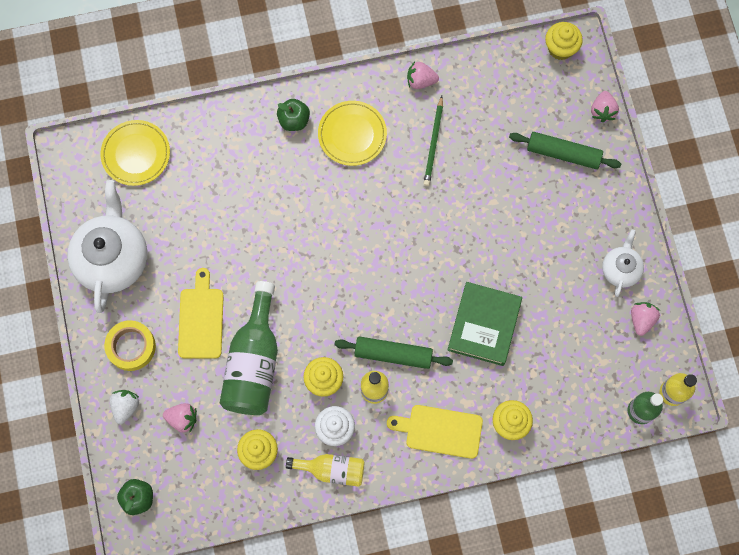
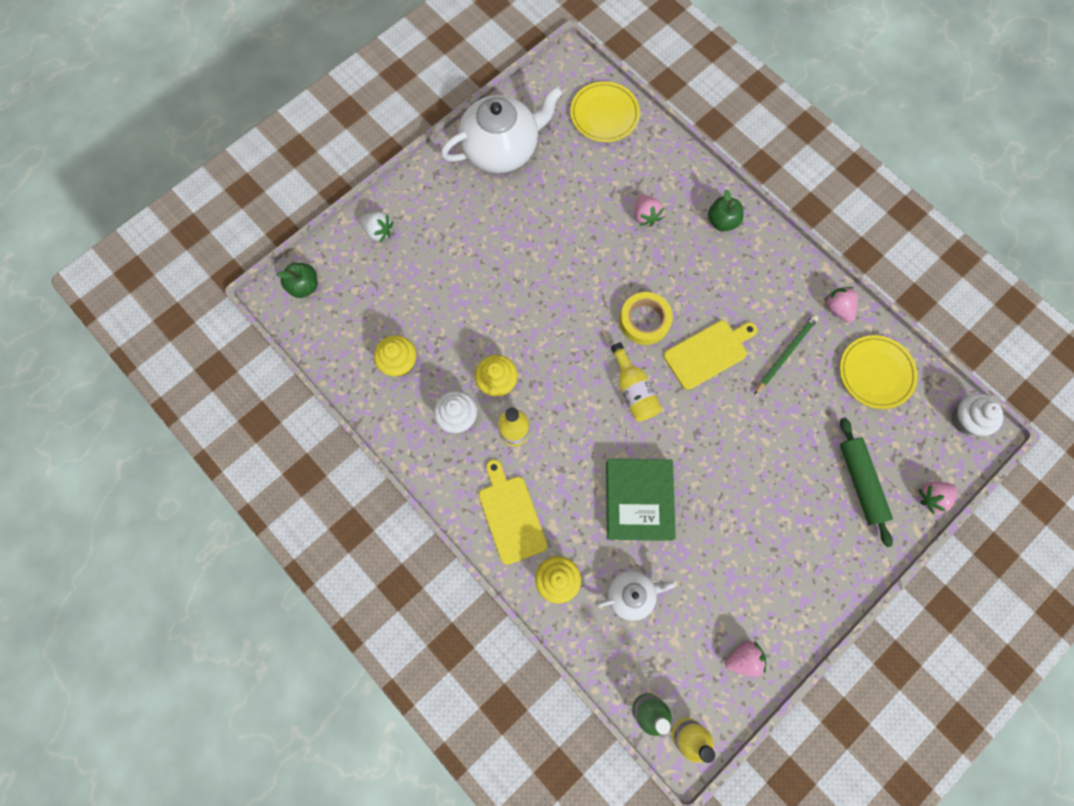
camera: 60 degrees right, 0 degrees up
(126, 407) = (378, 231): white strawberry -> white strawberry turned 45 degrees clockwise
(131, 347) = (433, 206): yellow tape -> yellow tape (644, 321)
(182, 419) = (393, 282): pink strawberry -> pink strawberry (645, 216)
(201, 319) = (491, 247): yellow cutting board -> yellow cutting board (708, 353)
(254, 362) = (479, 313): green bottle -> none
(332, 470) = (418, 436): yellow bottle -> yellow bottle (633, 390)
(352, 134) = (743, 277): yellow plate -> yellow plate (876, 373)
(393, 354) = (558, 430): green rolling pin -> none
(433, 143) = (785, 354): green pencil -> green pencil turned 150 degrees clockwise
(484, 325) = (638, 500): green book -> green book turned 75 degrees counterclockwise
(560, 48) = (965, 420): yellow cupcake -> white cupcake
(620, 269) = (781, 606): white teapot -> white teapot (631, 594)

